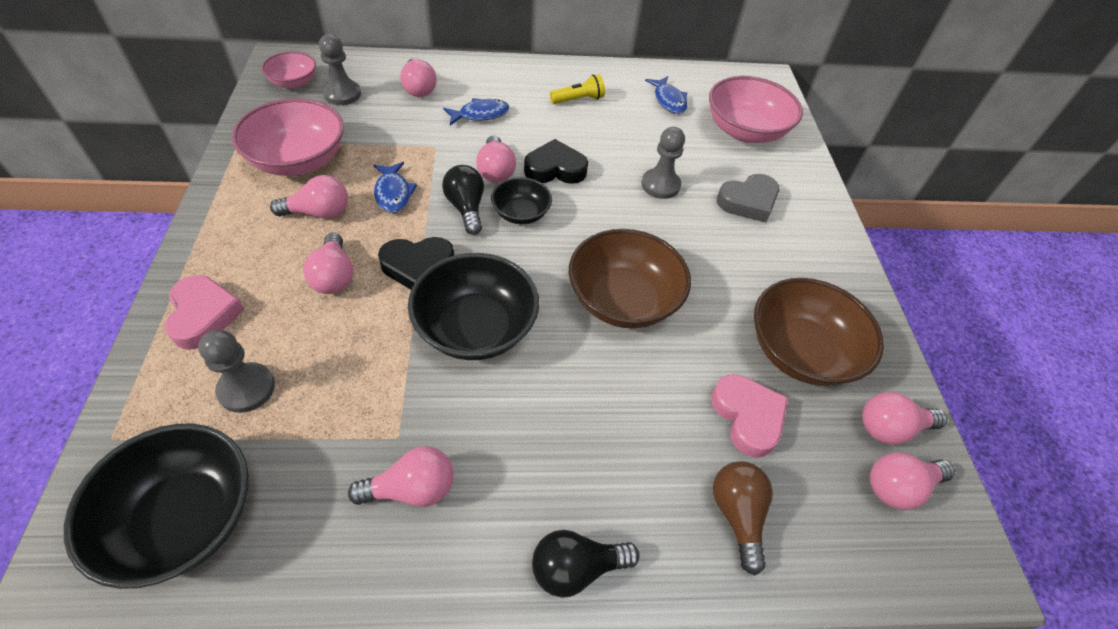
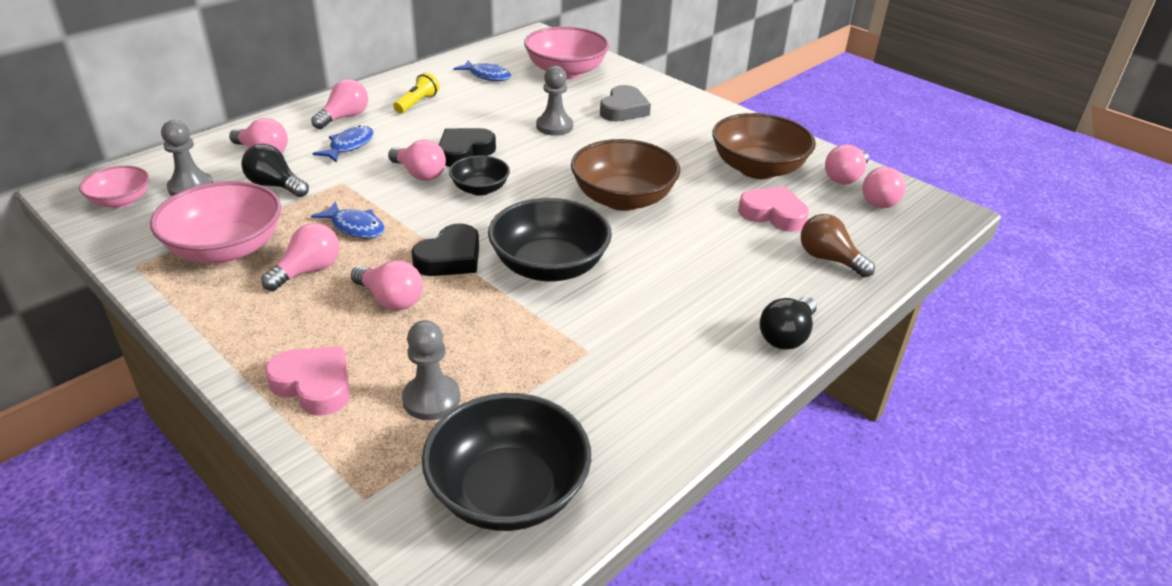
camera: 40 degrees left, 15 degrees down
(412, 489) = (640, 368): pink light bulb -> pink light bulb (344, 117)
(466, 208) = (432, 206): black light bulb -> black light bulb (275, 185)

